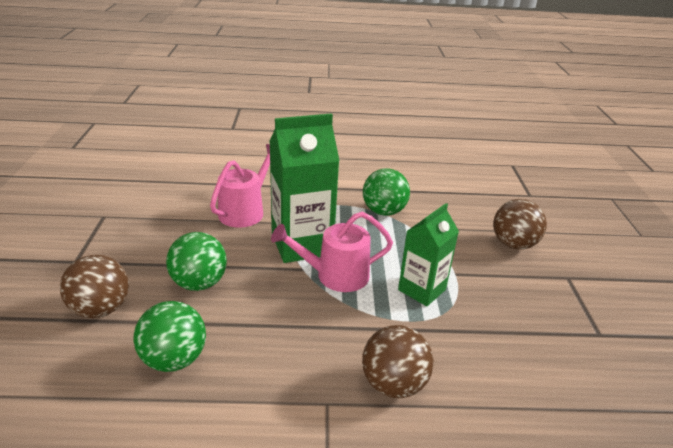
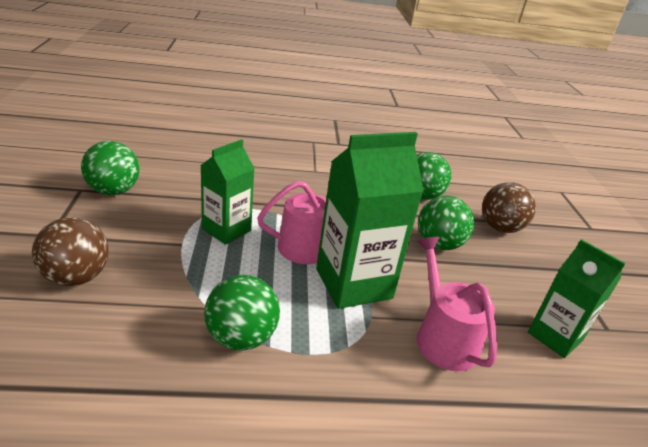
camera: 175 degrees right, 0 degrees up
(155, 212) = (555, 336): none -> green carton
(245, 211) = (443, 337): pink watering can -> pink watering can turned 135 degrees clockwise
(393, 384) = (271, 175): brown ball -> none
(565, 334) = (113, 191): none -> green ball

